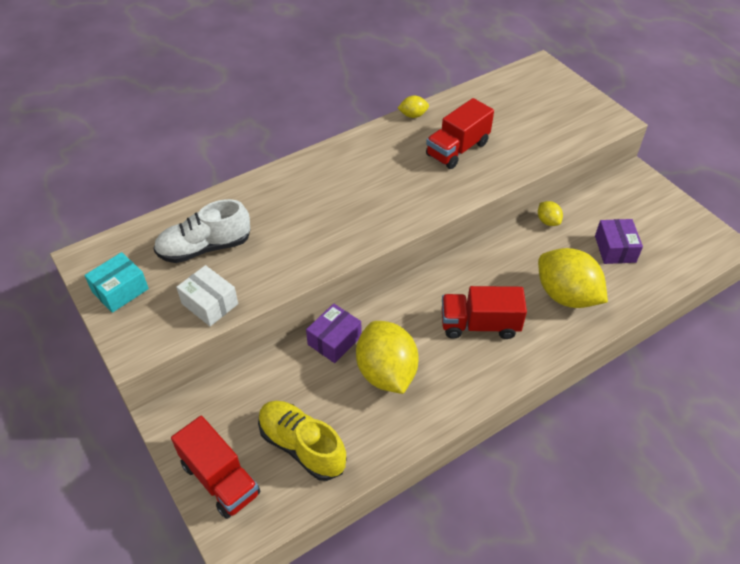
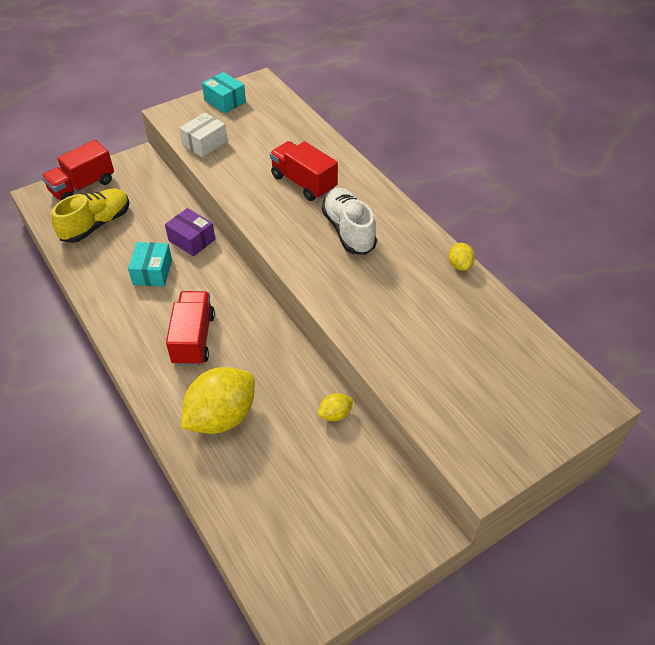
camera: 90 degrees right, 0 degrees up
(205, 248) = (265, 136): white shoe -> white shoe (348, 231)
(386, 372) = (152, 272): yellow lemon -> turquoise box
(457, 149) = (403, 300): red truck -> red truck (303, 183)
(615, 249) = (288, 478): purple box -> none

